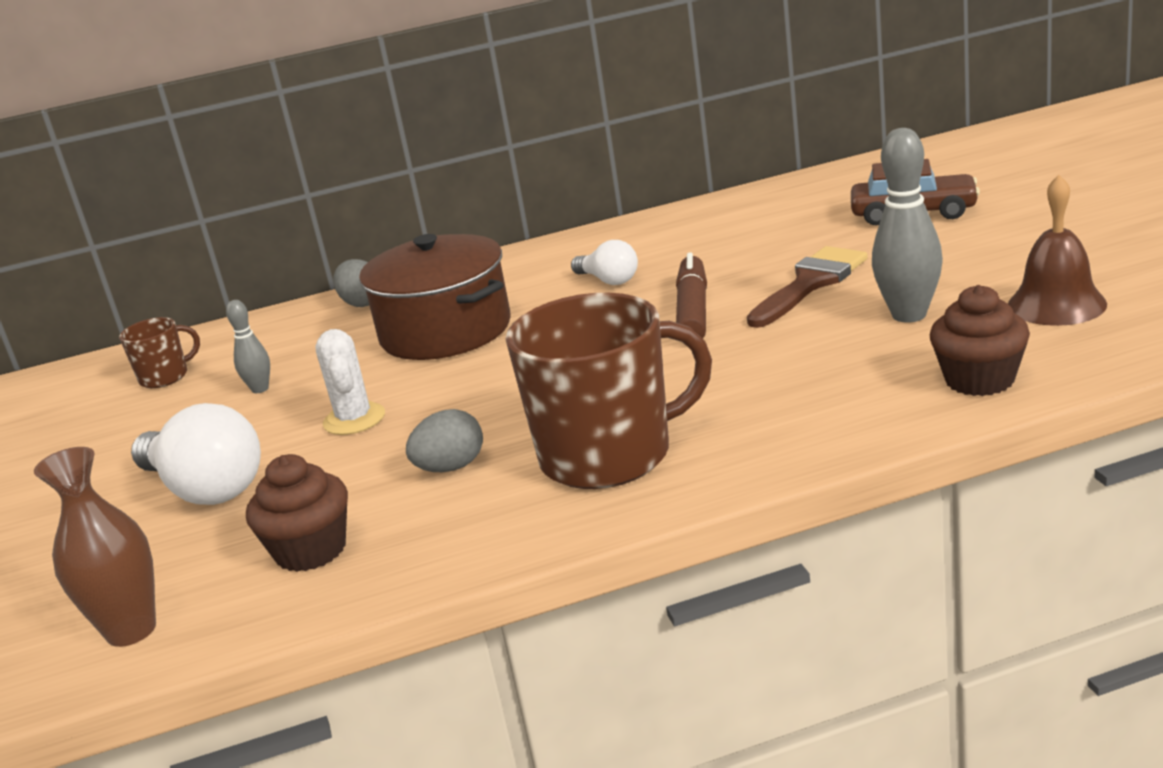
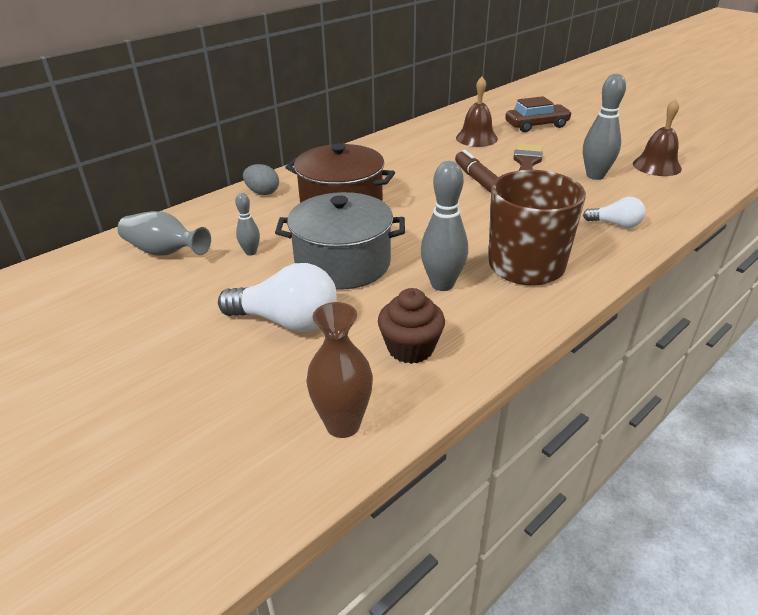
camera: 30 degrees left, 10 degrees up
(165, 377) = (165, 252): brown mug -> grey vase
(354, 419) = (343, 263): white cactus -> grey pot
(451, 468) = (442, 284): grey egg -> grey bowling pin
(609, 280) = (411, 168): white light bulb -> white light bulb (616, 224)
(776, 233) = (476, 138): none -> brown bell
(979, 380) = (666, 205): brown cupcake -> none

